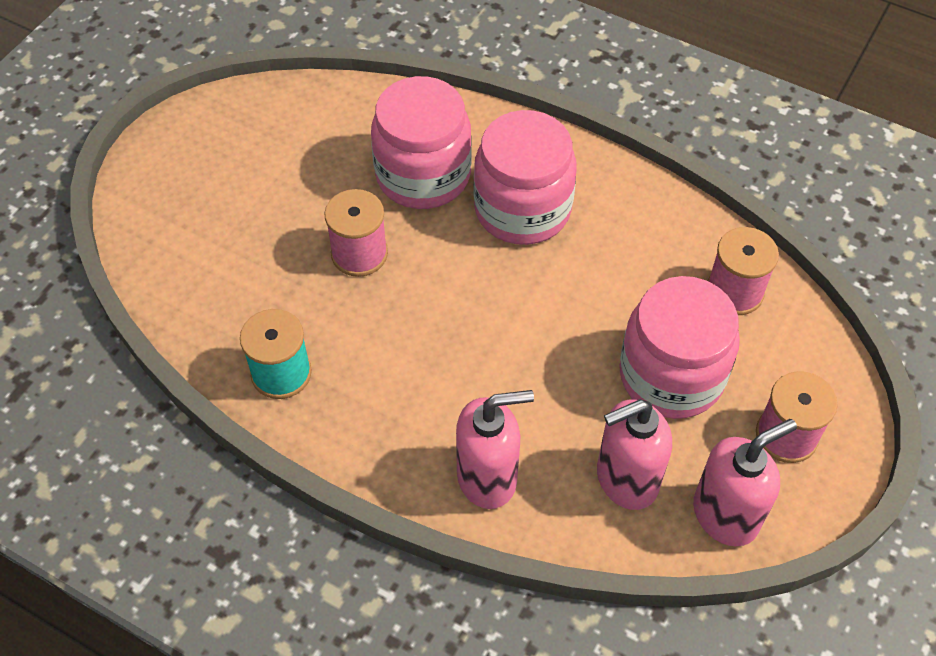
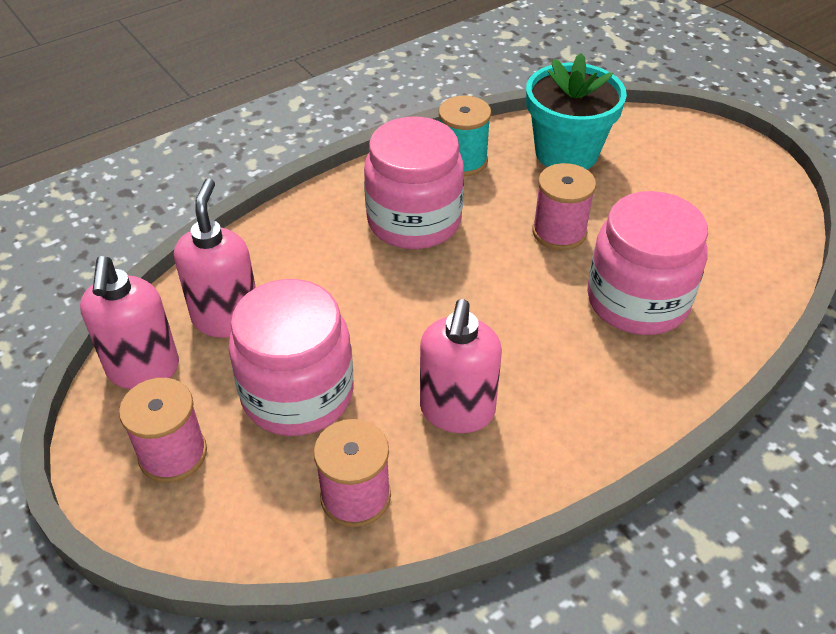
camera: 115 degrees right, 10 degrees down
(225, 283) = (566, 153): none -> turquoise flower pot
(488, 477) = (293, 239): pink soap dispenser -> pink soap dispenser (457, 411)
(522, 209) = (558, 360): pink jar -> pink jar (414, 221)

